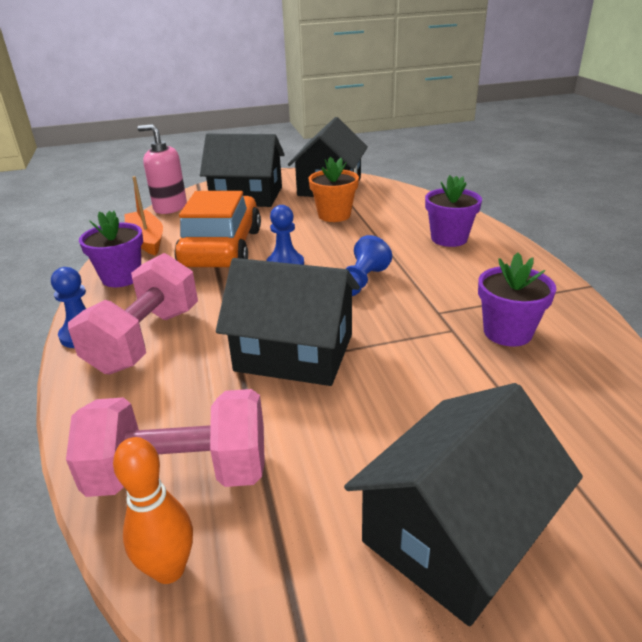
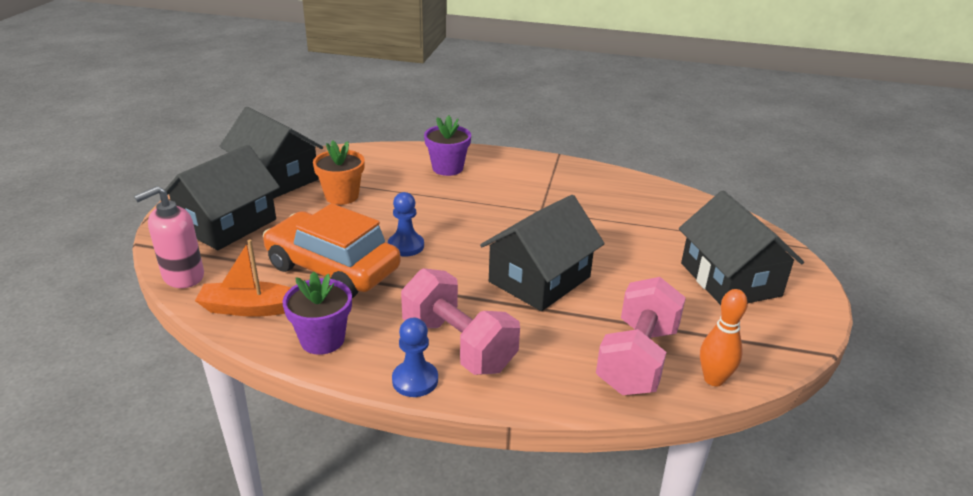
camera: 65 degrees left, 0 degrees up
(362, 281) = (471, 222): blue pawn -> none
(507, 332) = (584, 198): purple flower pot -> none

